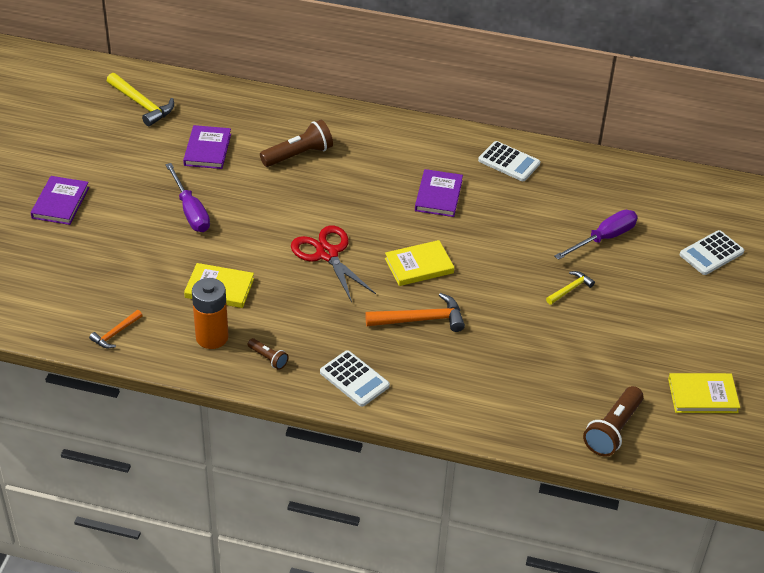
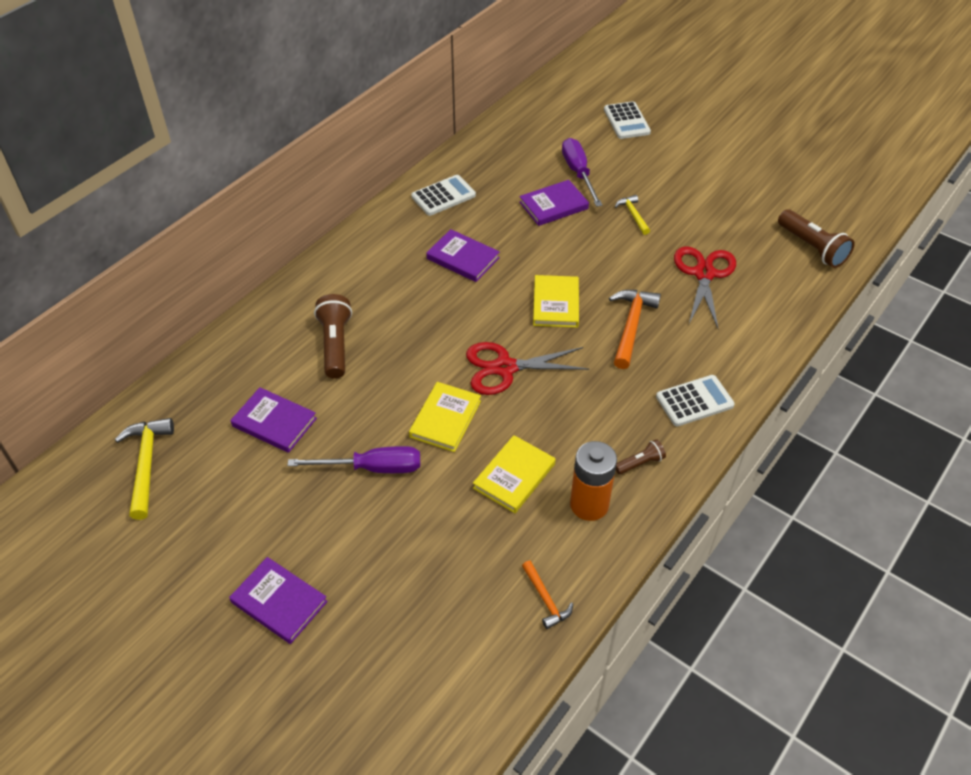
camera: 65 degrees left, 5 degrees up
(142, 104) = (146, 464): yellow hammer -> yellow hammer turned 75 degrees counterclockwise
(520, 355) = (704, 274): none -> red scissors
(545, 233) = (553, 205): none -> purple book
(702, 396) = (788, 184): yellow book -> yellow book (445, 419)

